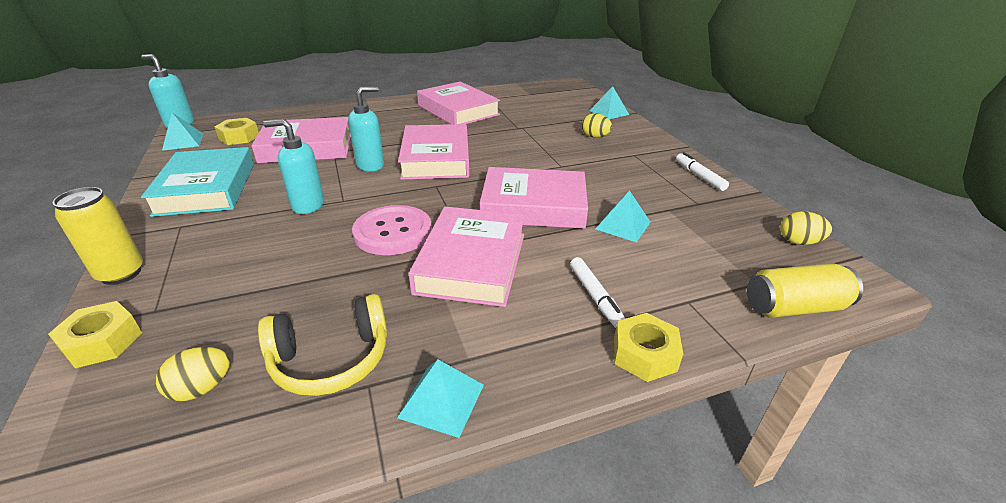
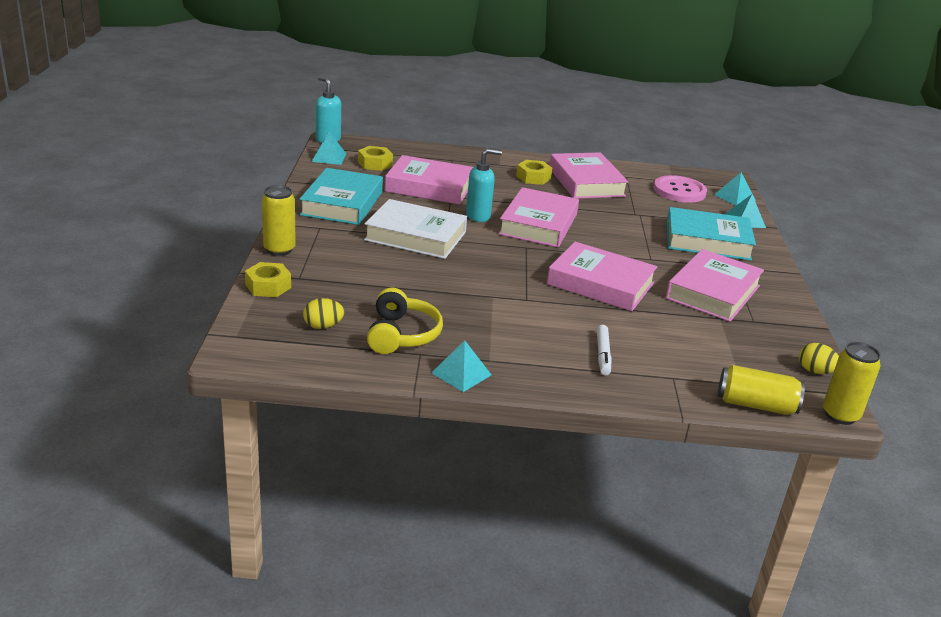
camera: 20 degrees right, 5 degrees down
(307, 205) = (415, 236): turquoise soap dispenser -> white book
(331, 359) = (402, 335): yellow headphones -> yellow headphones turned 90 degrees counterclockwise
(393, 232) = (474, 272): pink button -> pink button (679, 191)
(472, 262) = (524, 309): pink book -> pink book (713, 292)
(595, 137) = (707, 241): yellow egg -> turquoise book
(623, 225) = (667, 318): turquoise pyramid -> turquoise pyramid (734, 197)
(644, 354) = (611, 393): yellow nut -> yellow nut (533, 177)
(699, 176) = (780, 301): white marker -> none
(873, 289) = (840, 415): none -> yellow can

